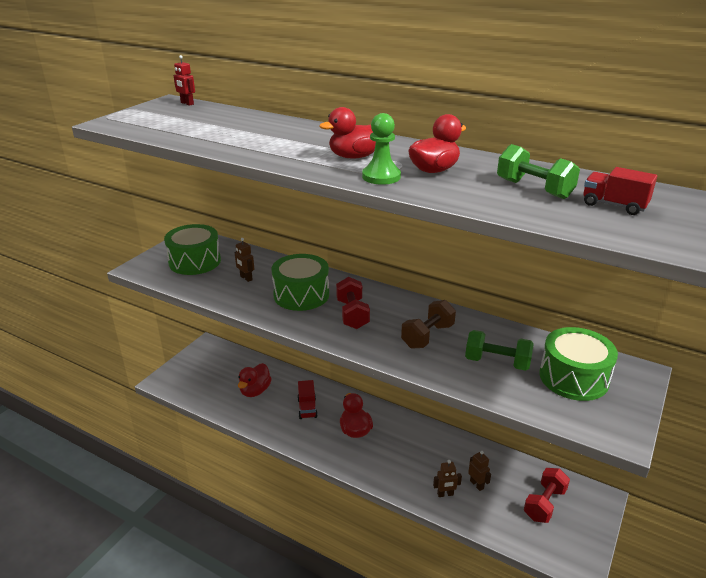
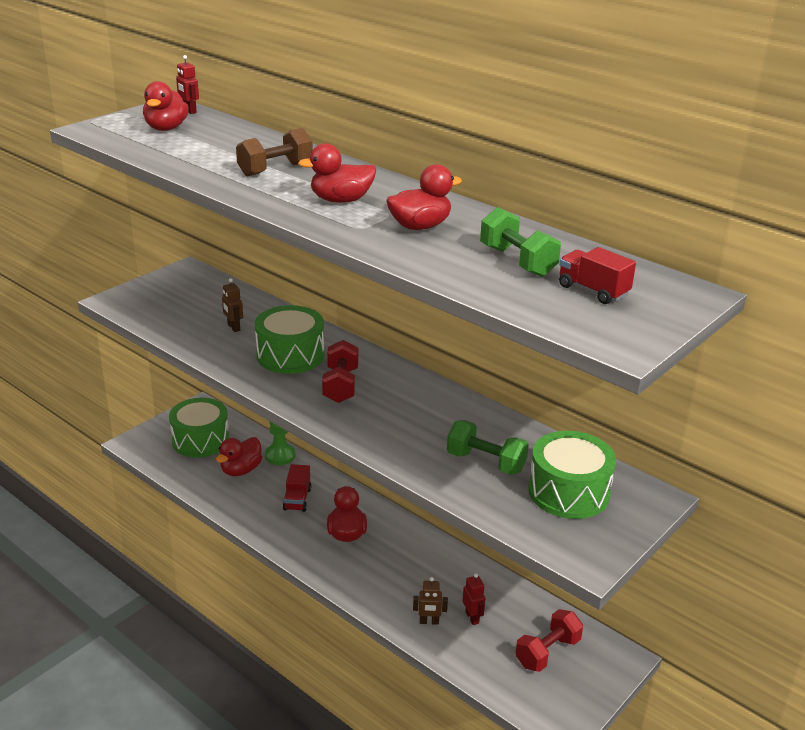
camera: 10 degrees right, 0 degrees up
(174, 117) = (166, 128): none -> red duck
(195, 261) = (181, 300): green drum -> green drum (200, 440)
(381, 177) = (355, 228): green pawn -> green pawn (280, 455)
(427, 336) = (418, 422): brown dumbbell -> brown dumbbell (275, 169)
(477, 484) = (472, 617): brown robot -> red robot

